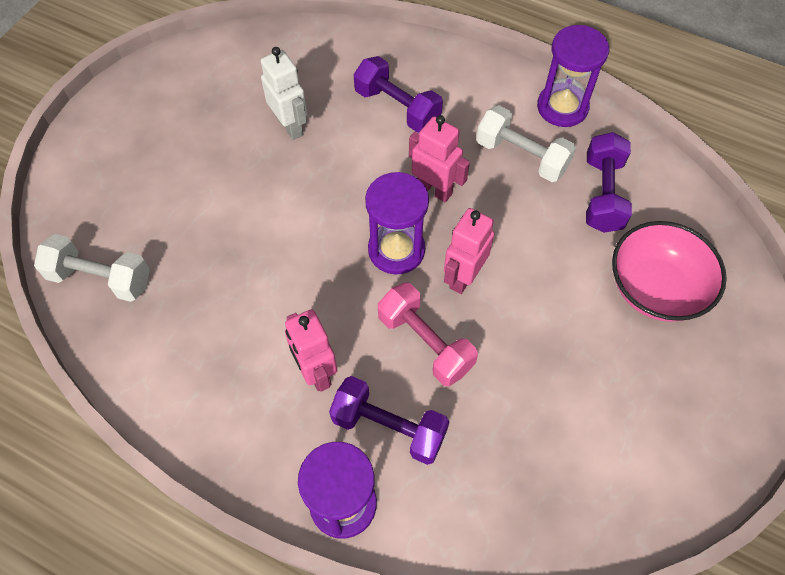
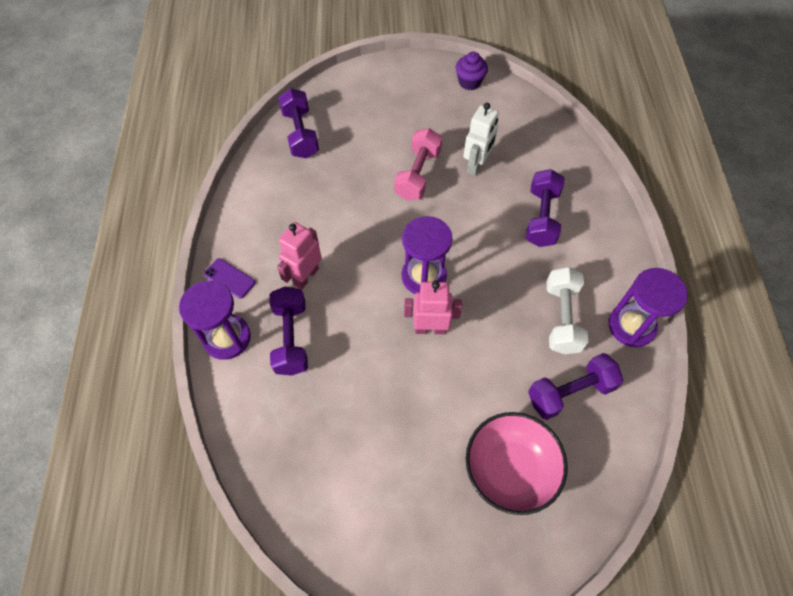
camera: 60 degrees right, 0 degrees up
(101, 278) = (300, 134): white dumbbell -> purple dumbbell
(173, 71) = (469, 82): none -> purple cupcake
(259, 463) = (229, 278): none -> purple phone
(425, 343) = (364, 329): pink dumbbell -> pink dumbbell (417, 174)
(434, 190) = (489, 275): pink robot -> none

